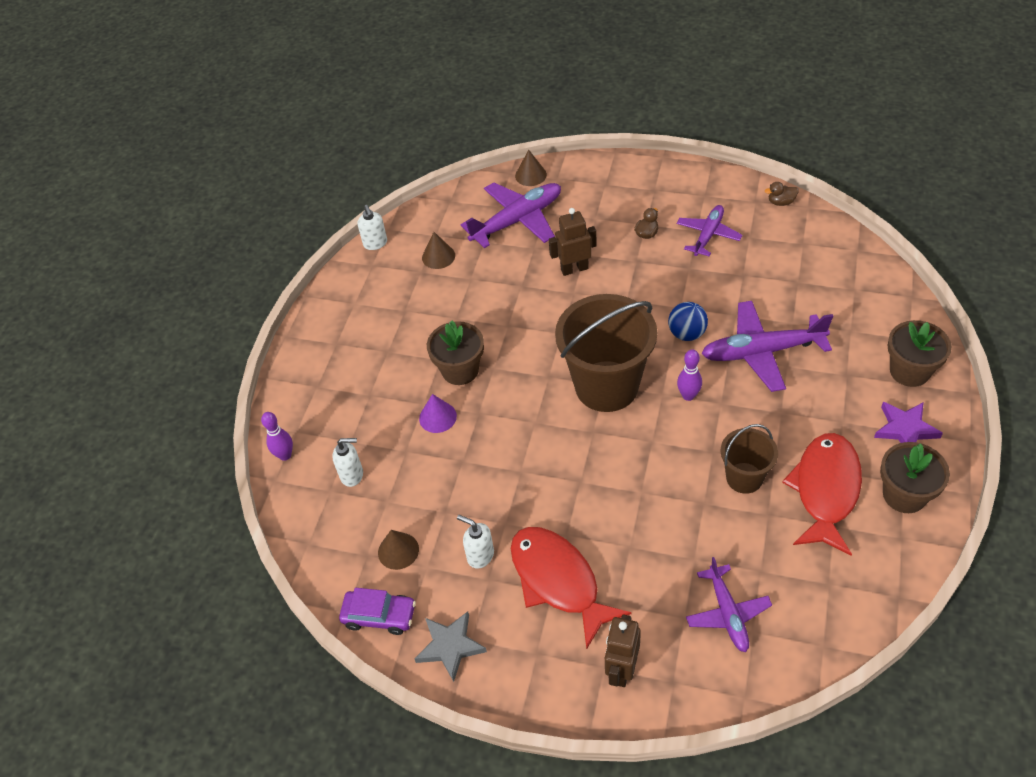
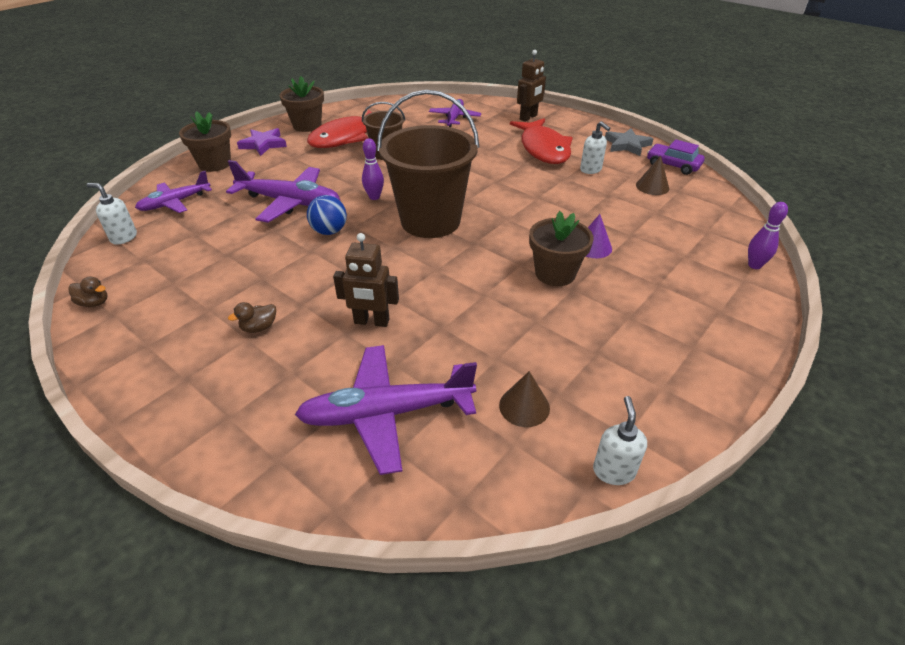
camera: 160 degrees left, 10 degrees down
(352, 475) = (685, 234): white soap dispenser -> white soap dispenser (123, 237)
(530, 175) = (307, 488): brown cone -> none
(708, 235) = (205, 300): purple plane -> purple plane (175, 203)

